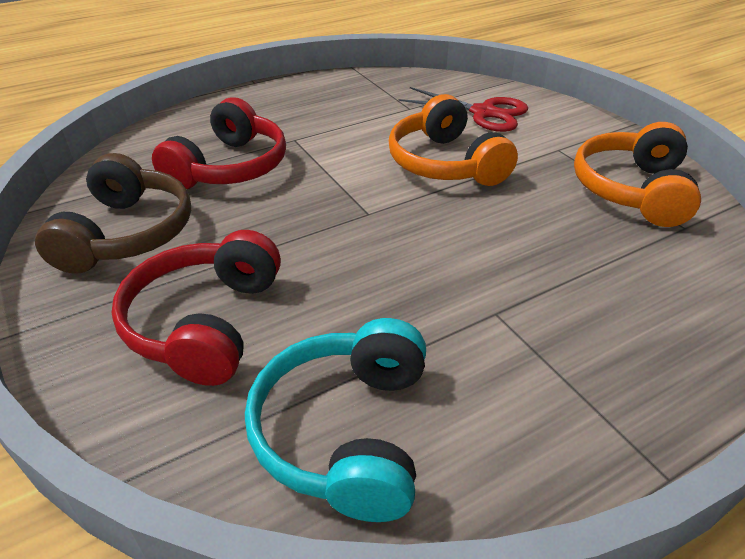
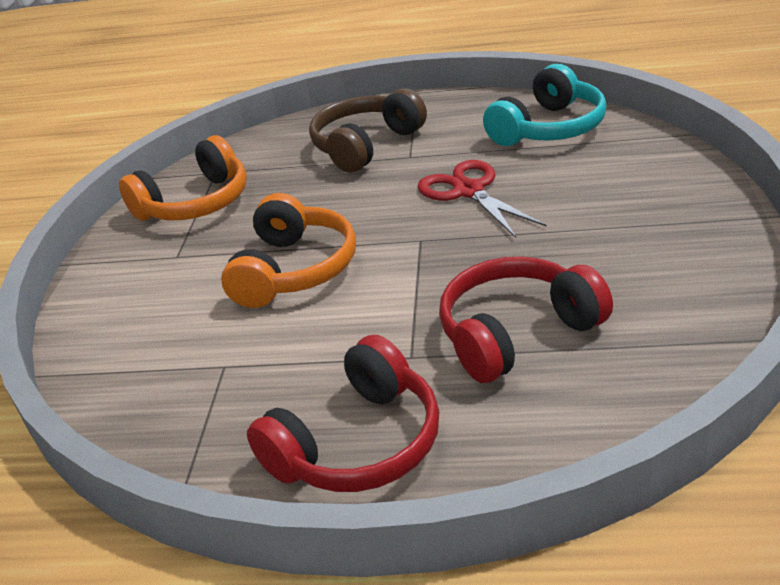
camera: 140 degrees left, 5 degrees down
(127, 234) = (659, 277): brown headphones -> brown headphones (366, 145)
(205, 323) = (608, 190): red headphones -> red headphones (358, 443)
(483, 113) = (162, 326): red scissors -> red scissors (468, 191)

